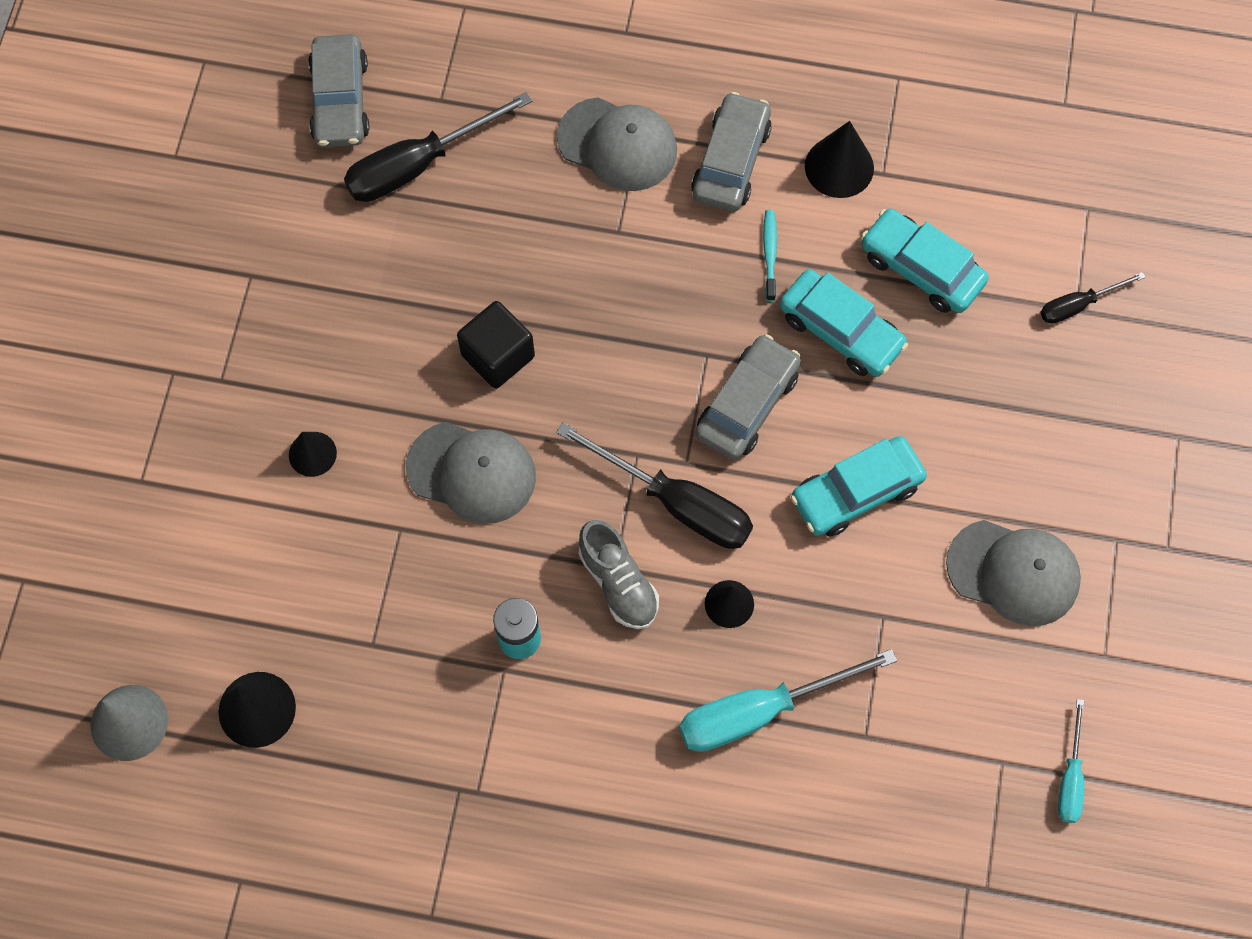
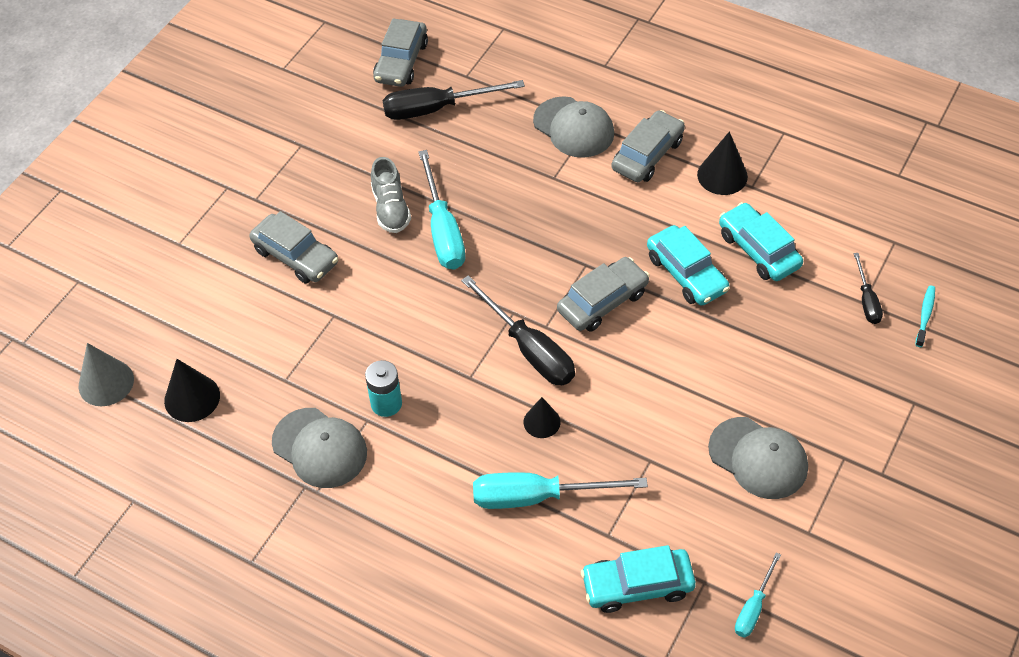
camera: 20 degrees right, 15 degrees down
(312, 454) = (295, 256): black cone -> grey car
(472, 472) = (396, 294): grey cap -> grey cap (319, 448)
(498, 356) = (443, 230): black cube -> turquoise screwdriver
(618, 583) = (469, 388): grey shoe -> grey shoe (391, 209)
(770, 253) = (654, 215): turquoise toothbrush -> turquoise toothbrush (925, 315)
(856, 492) = (660, 376): turquoise car -> turquoise car (637, 585)
(1078, 305) = (866, 300): black screwdriver -> black screwdriver turned 90 degrees counterclockwise

